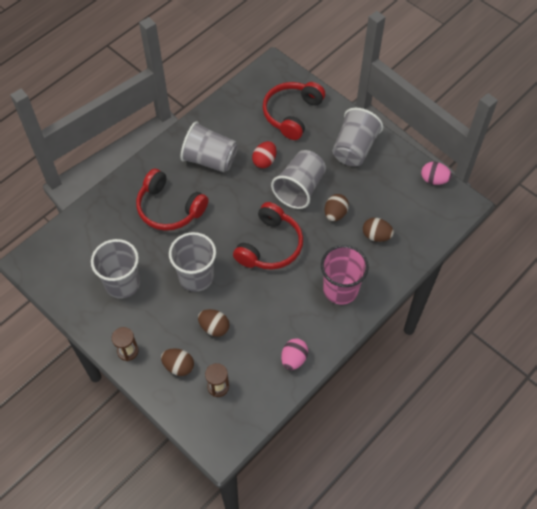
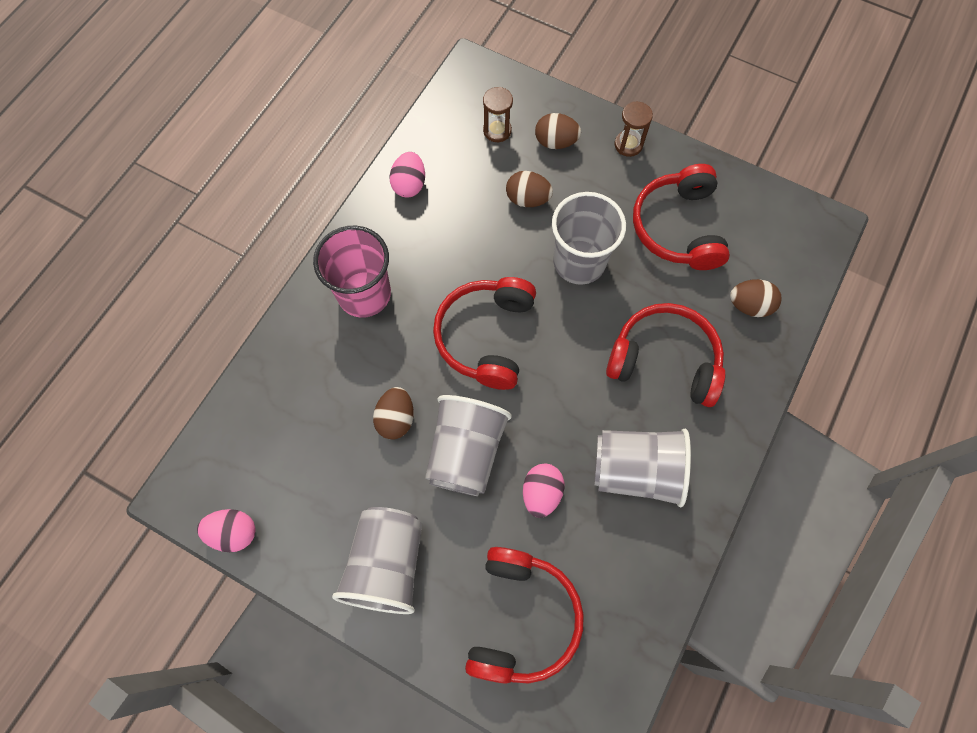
camera: 165 degrees right, 10 degrees up
(122, 283) = (678, 227): grey cup -> red headphones
(264, 161) = (541, 493): red egg -> pink egg
(376, 236) = (322, 395): brown egg -> brown egg (749, 305)

